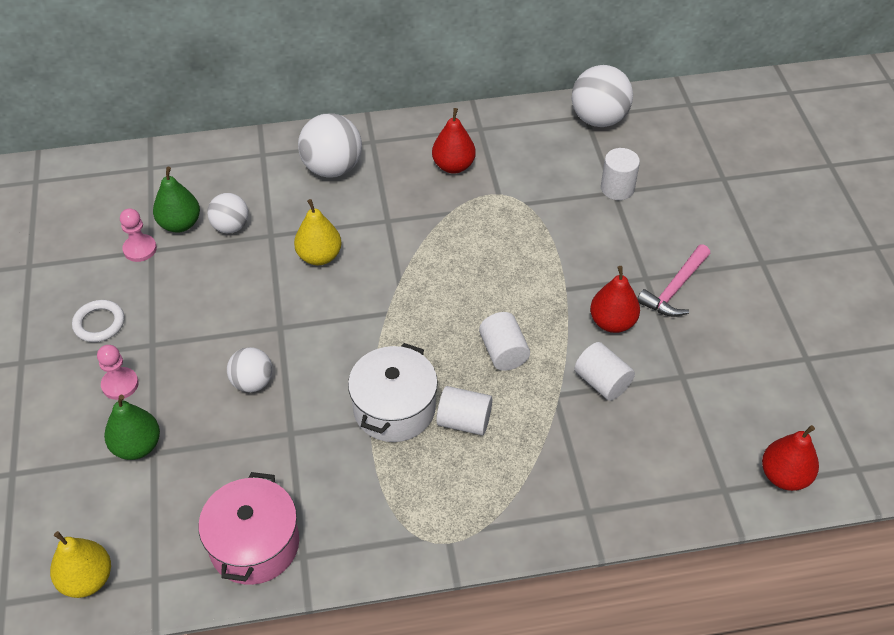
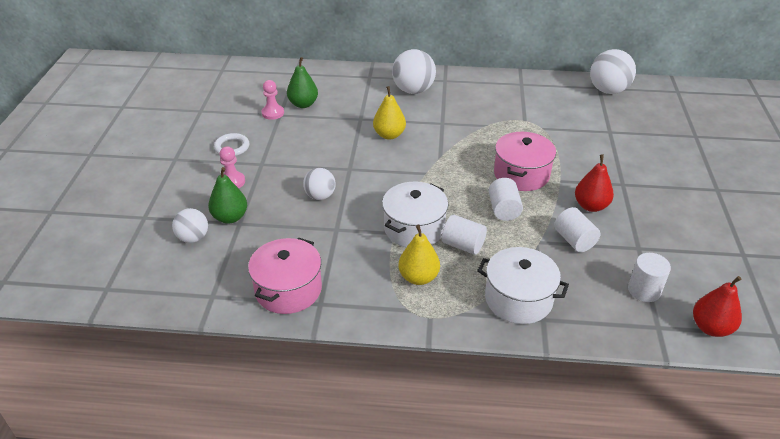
camera: 15 degrees right, 10 degrees down
(87, 579) = (167, 287): yellow pear -> yellow pear (418, 277)
(231, 226) = (335, 110): white ball -> white ball (193, 238)
(453, 166) = (497, 101): red pear -> none
(514, 288) = (521, 174): none -> pink pot
(552, 488) = (518, 299): none -> white pot
(617, 188) = (613, 130): white cylinder -> white cylinder (644, 290)
(674, 289) = (644, 194): pink hammer -> none

